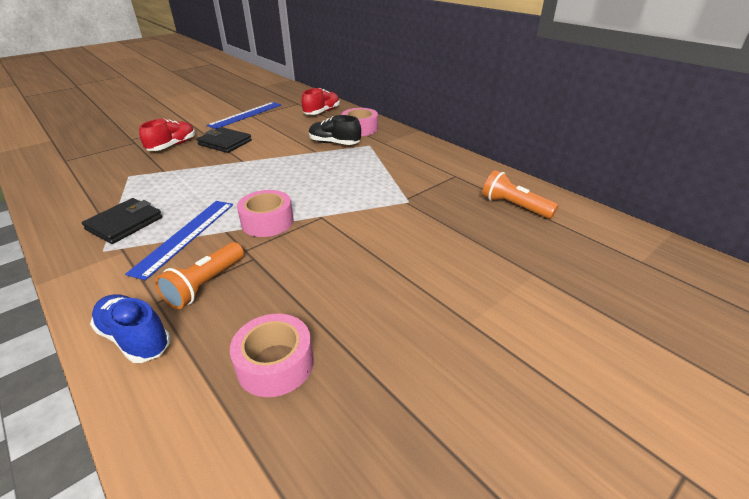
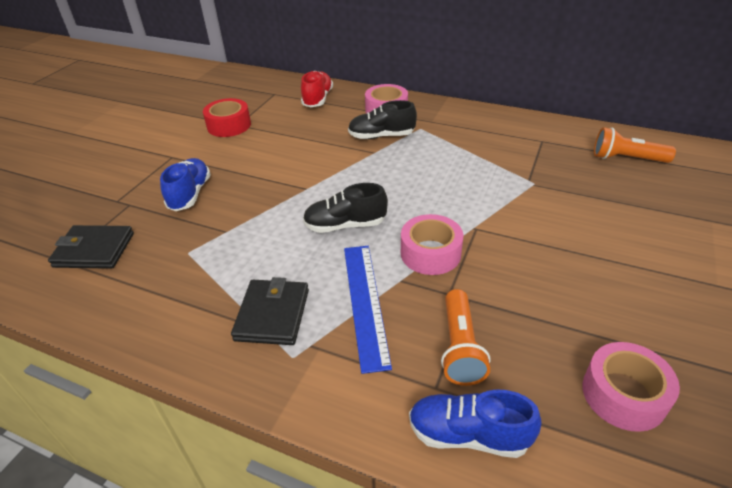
camera: 25 degrees left, 5 degrees up
(172, 146) = (190, 194): red shoe -> blue shoe
(225, 143) = (253, 171): black wallet -> black wallet (94, 250)
(236, 188) = (345, 225): none -> black shoe
(246, 115) = (229, 125): blue ruler -> red tape

